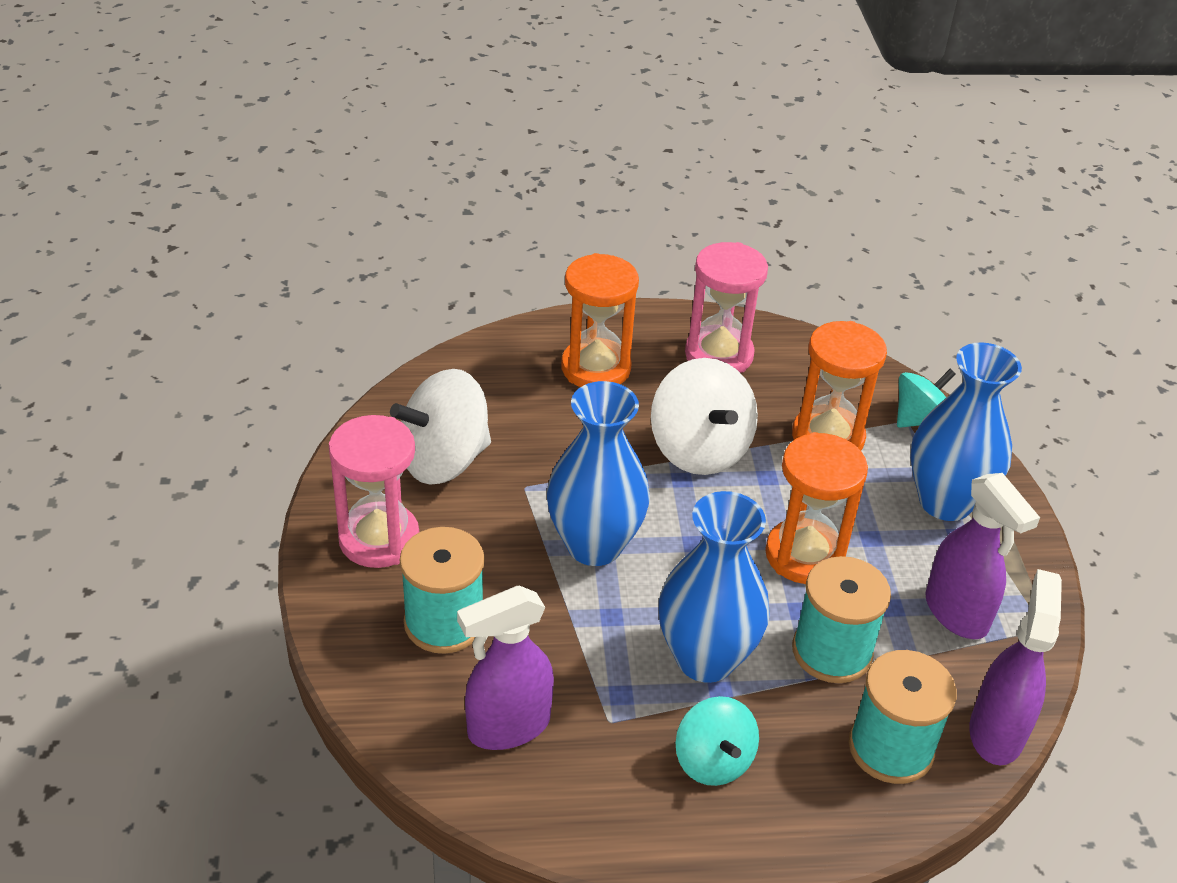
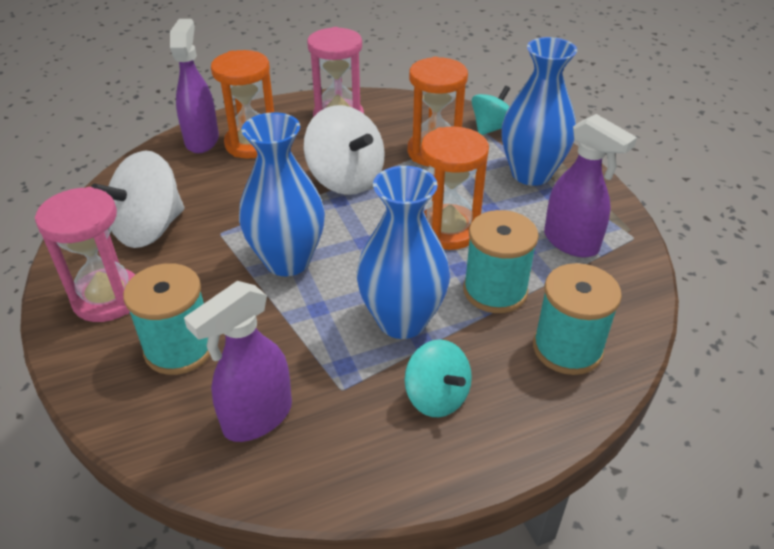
camera: 15 degrees left, 0 degrees up
(996, 732) = (636, 316): purple spray bottle -> purple spray bottle (202, 140)

